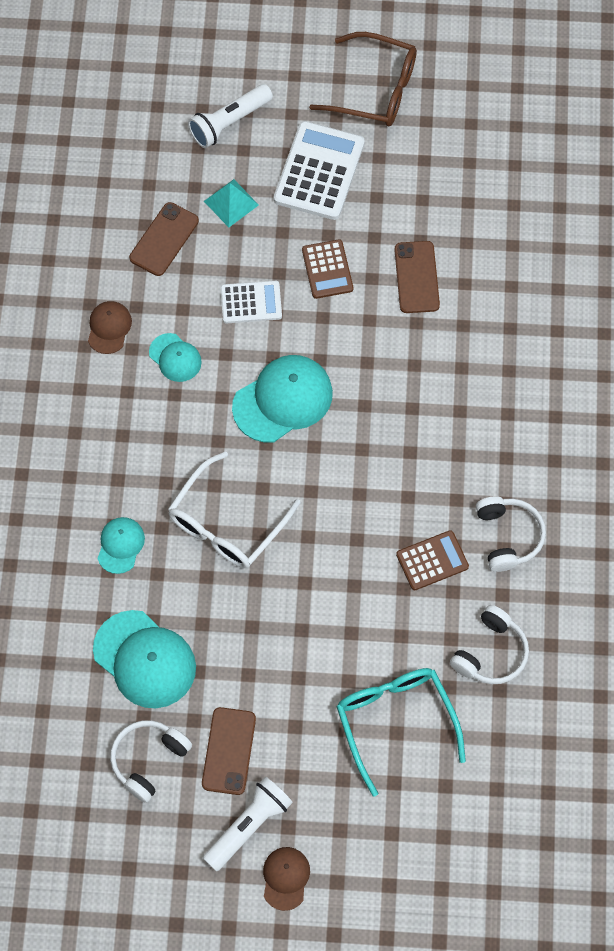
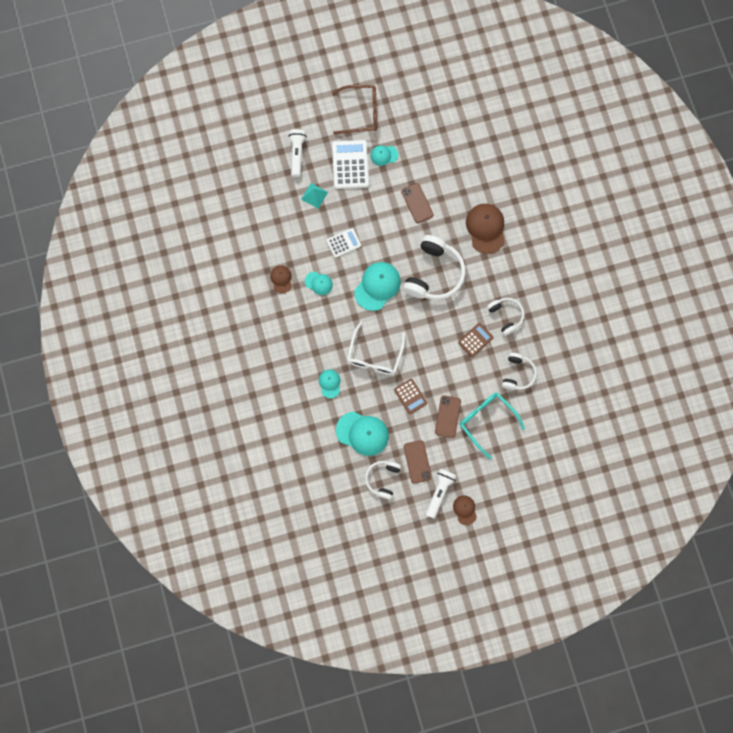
camera: 20 degrees left, 10 degrees up
(164, 239) = (289, 225): brown phone -> brown phone (447, 416)
(229, 122) = (297, 154): white flashlight -> white flashlight turned 150 degrees clockwise
(327, 269) = (373, 214): brown calculator -> brown calculator (410, 396)
(388, 175) = (384, 155): none -> turquoise cap
(399, 413) = (434, 274): none -> white headphones
(530, 364) = (486, 228): none -> brown cap

